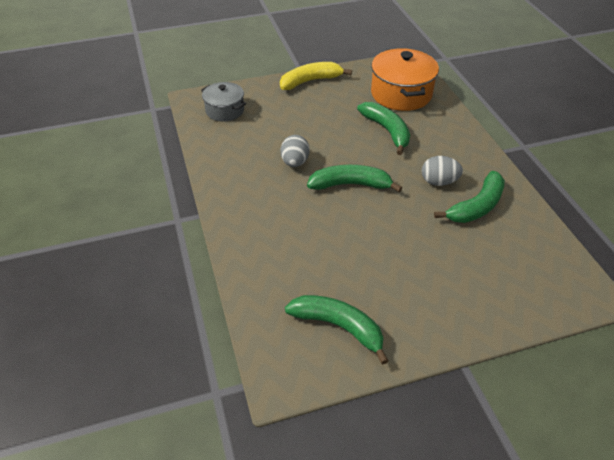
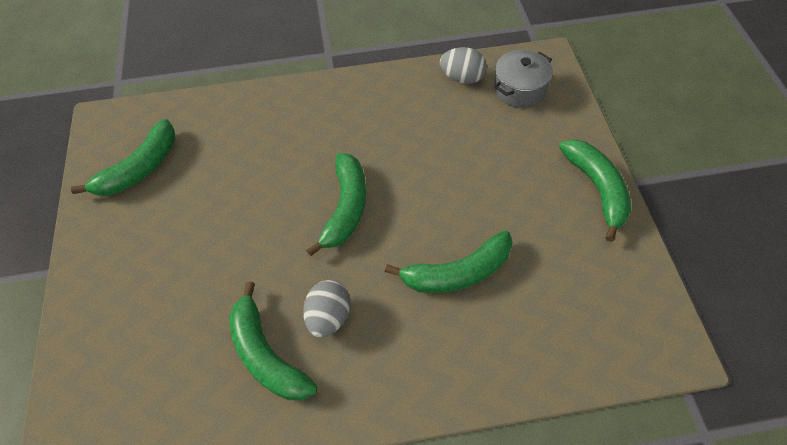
camera: 100 degrees right, 10 degrees up
(295, 162) = (401, 154): grey egg -> grey egg (462, 78)
(310, 81) = (597, 189): yellow banana -> green banana
(401, 94) = (562, 315): orange pot -> none

